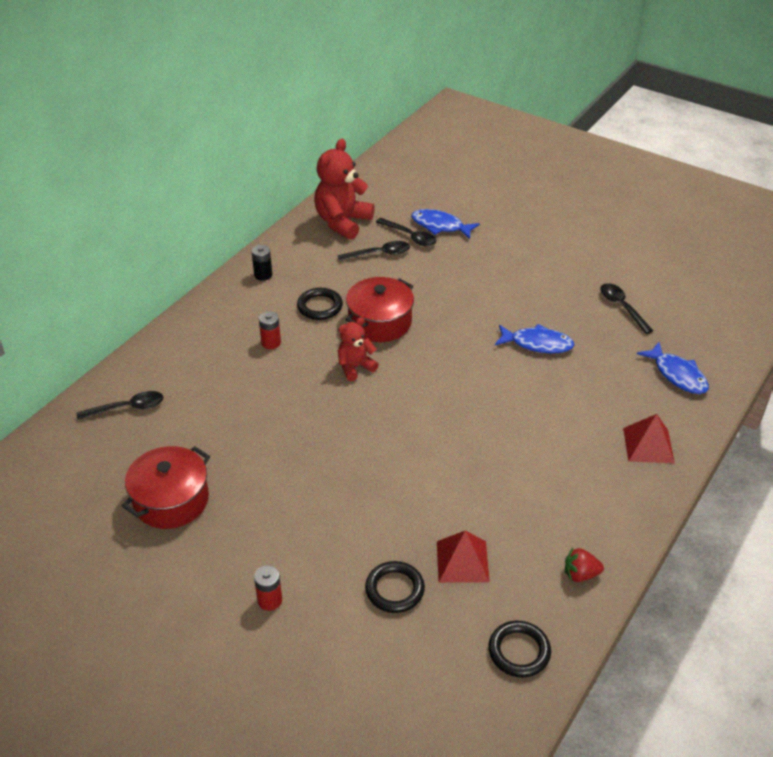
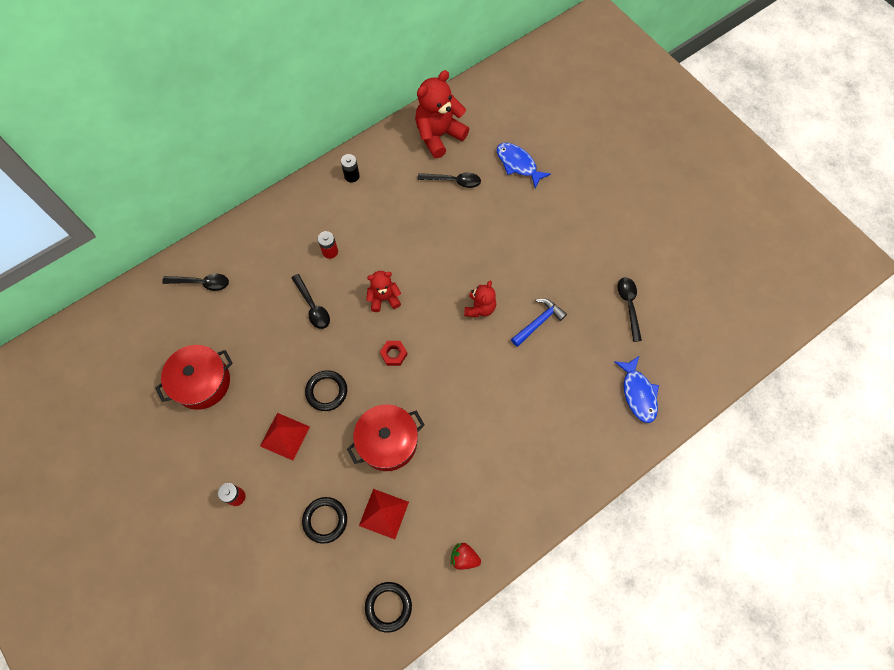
camera: 20 degrees right, 25 degrees up
(320, 306) = (382, 225): black ring -> black ring (326, 391)
(380, 322) = (422, 257): red pot -> red pot (387, 442)
(393, 412) = (394, 354): none -> red nut
(410, 236) = (487, 169): black spoon -> black spoon (312, 306)
(467, 348) = (480, 308): none -> red teddy bear
(537, 344) = (538, 322): blue fish -> blue hammer
(648, 445) = (577, 456): red pyramid -> red pyramid (285, 436)

